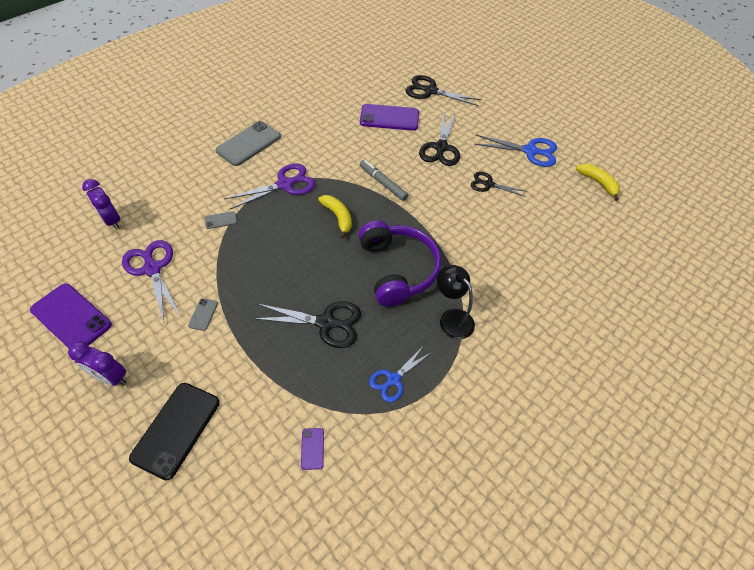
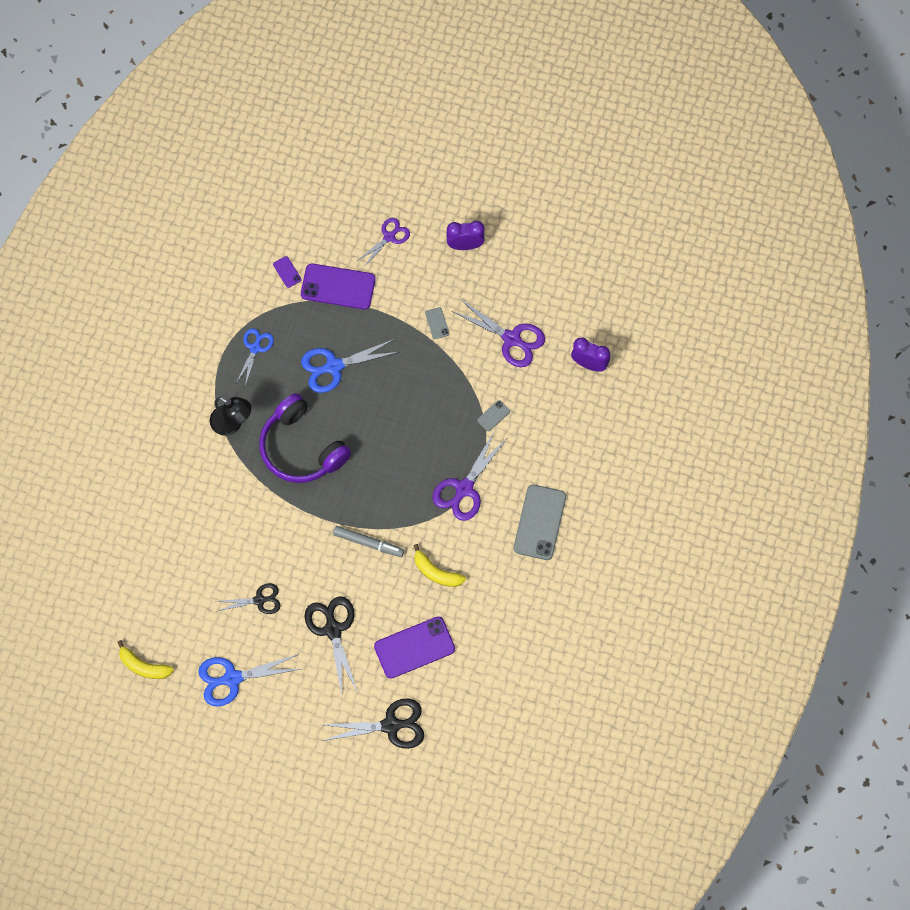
camera: 155 degrees right, 15 degrees up
(71, 317) = (537, 268): purple phone -> purple phone (338, 286)
(176, 429) = (389, 237): black phone -> purple scissors
(326, 323) = (334, 366): black scissors -> blue scissors
(338, 217) = (388, 477): yellow banana -> yellow banana (436, 572)

